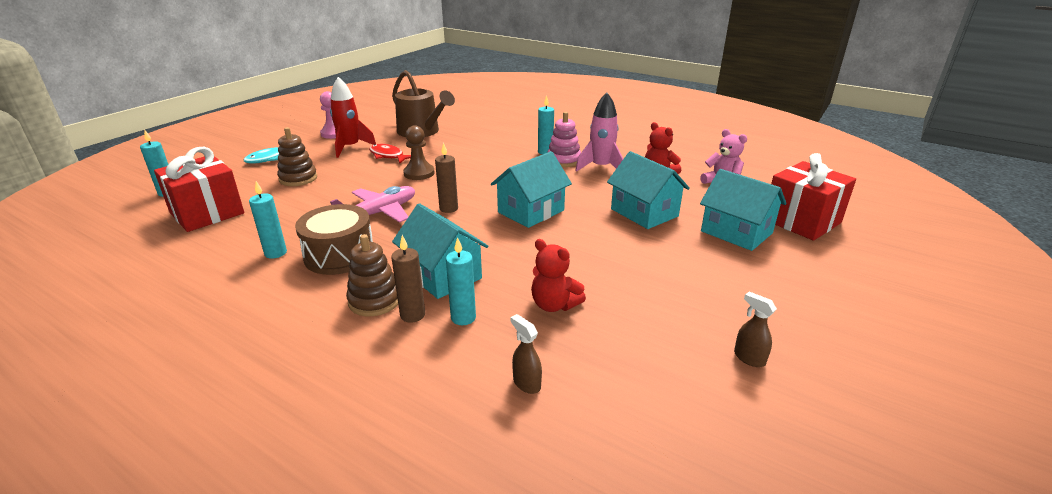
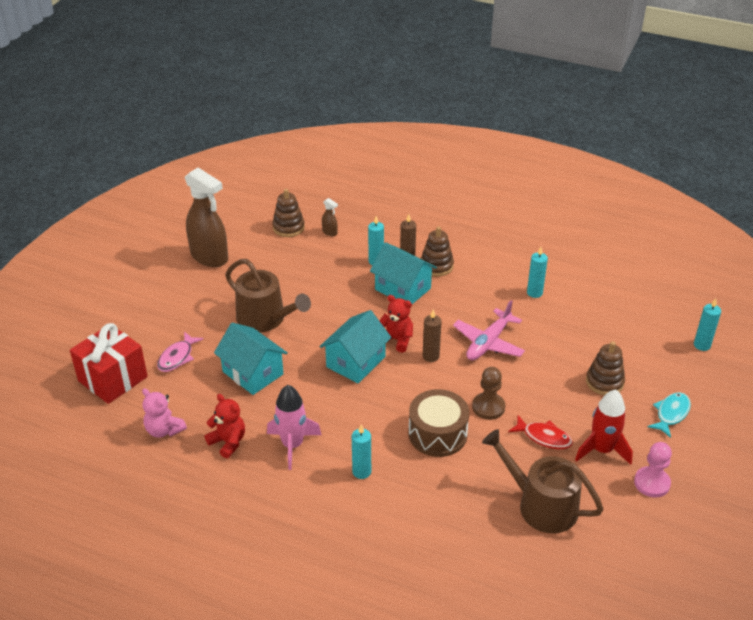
camera: 170 degrees right, 10 degrees up
(207, 213) = (633, 325): red gift -> none
(339, 255) = (486, 296): brown drum -> brown drum (437, 434)
(554, 305) = (322, 276): red teddy bear -> red teddy bear (396, 340)
(563, 160) = (336, 455): pink stacking toy -> none
(607, 406) = (288, 227): none -> brown stacking toy
(636, 259) = (265, 319): none -> brown watering can
(736, 232) = (177, 357): turquoise house -> pink fish
(749, 358) = (210, 257): brown spray bottle -> brown spray bottle, size x2.47

